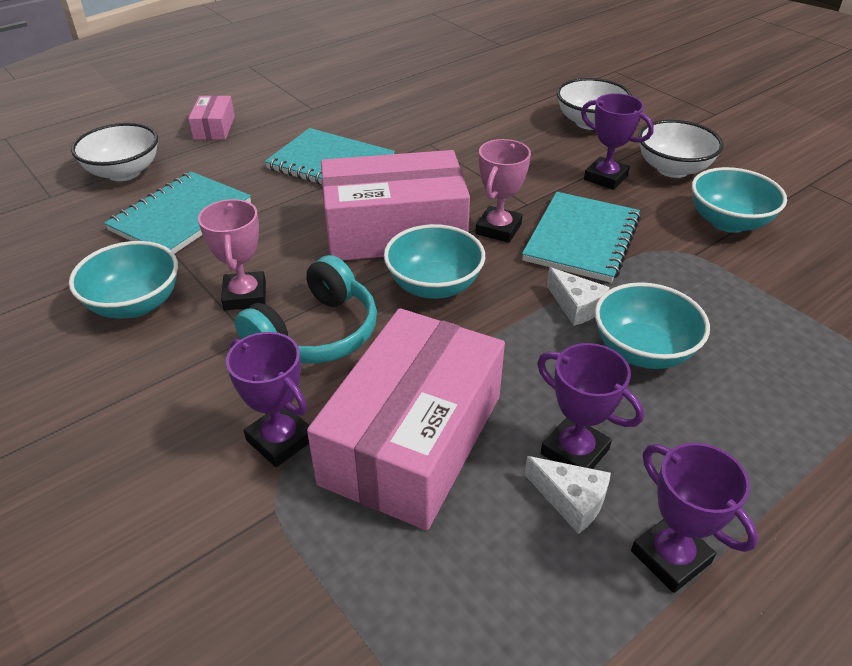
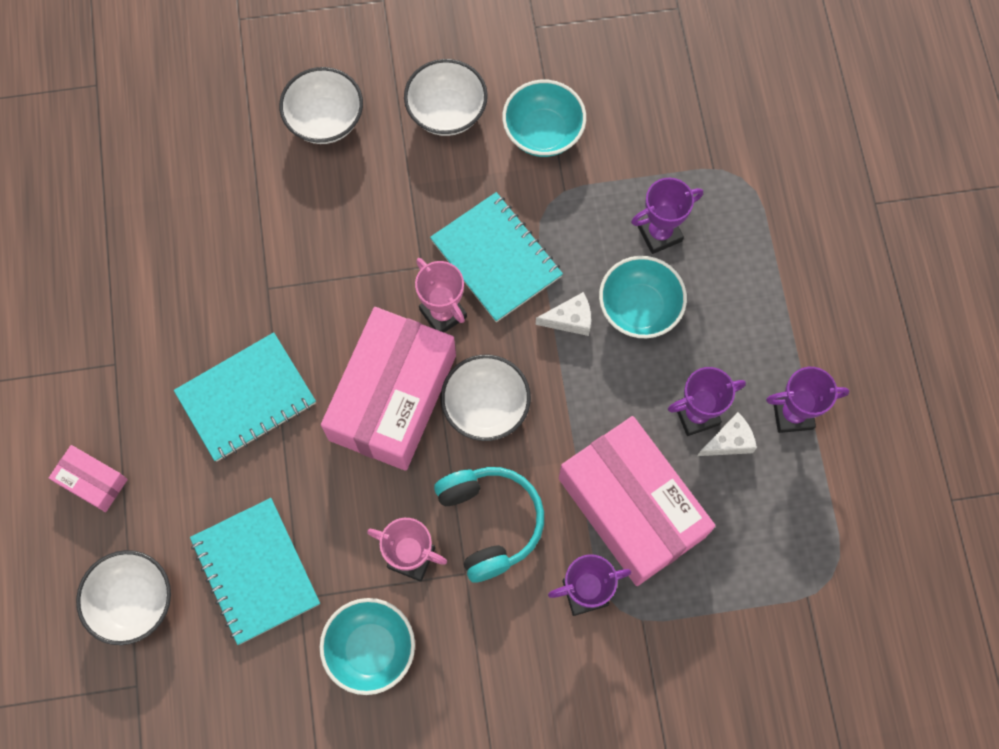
camera: 60 degrees left, 30 degrees up
(434, 286) = (486, 407): turquoise bowl -> white bowl
(605, 178) = (424, 176): purple trophy -> purple trophy (659, 233)

